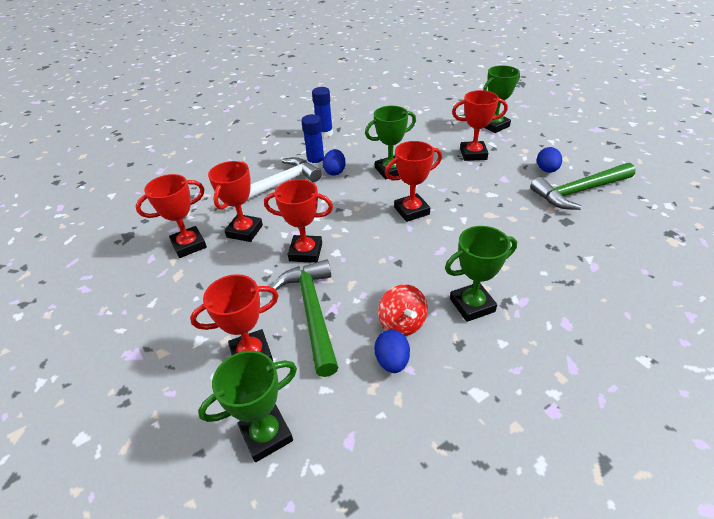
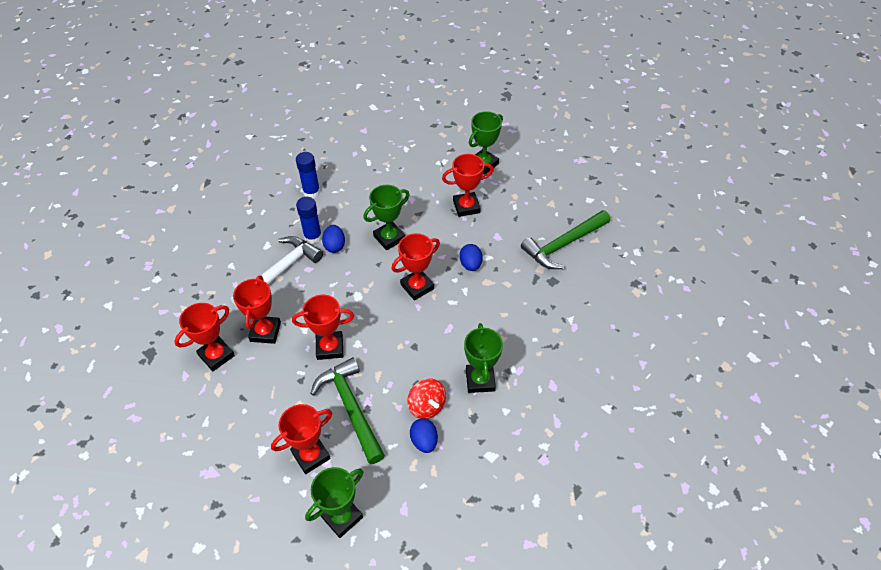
camera: 15 degrees left, 10 degrees up
(472, 305) = (480, 380): green trophy -> green trophy turned 60 degrees counterclockwise
(546, 170) = (535, 221): blue egg -> blue egg (470, 264)

